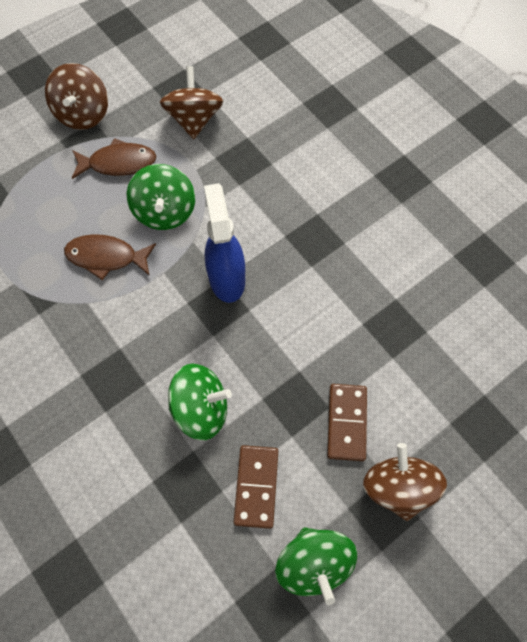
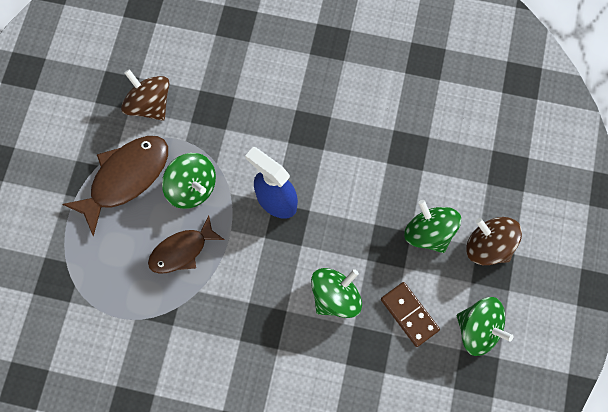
camera: 40 degrees left, 5 degrees up
(83, 114) = (63, 161): brown spinning top -> none
(118, 163) = (125, 178): brown fish -> brown fish, size x1.54
(346, 422) = (428, 233): brown domino -> green spinning top

